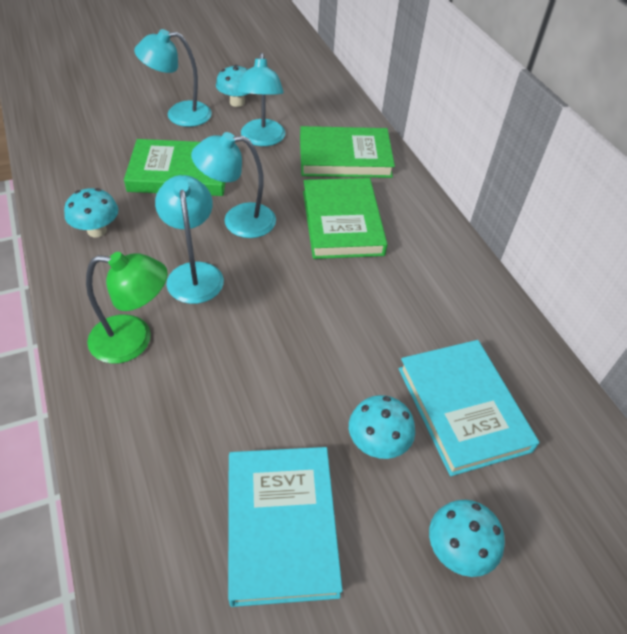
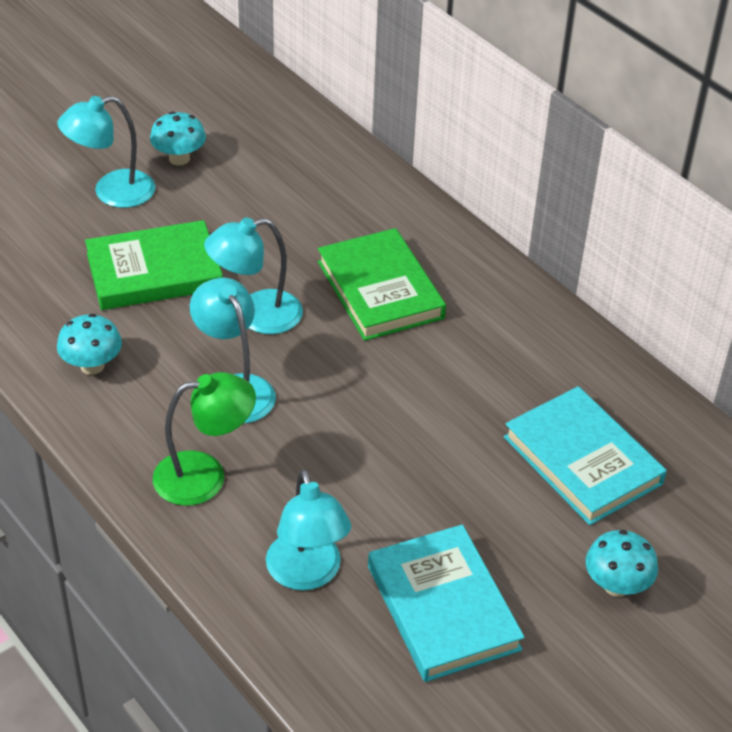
camera: 15 degrees left, 5 degrees down
(262, 139) = (236, 204): turquoise lamp -> turquoise lamp (307, 574)
(345, 157) = (350, 205): green book -> none
(377, 443) = (508, 513): turquoise mushroom -> none

